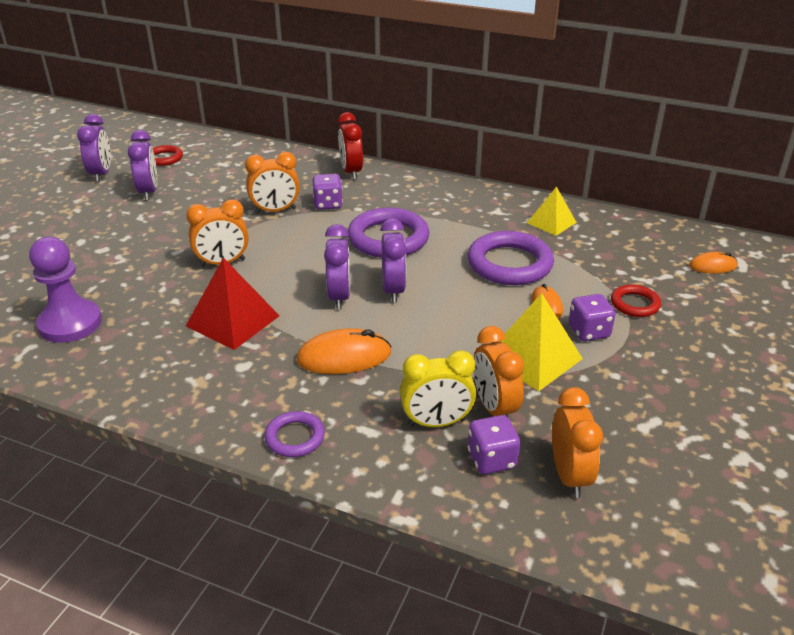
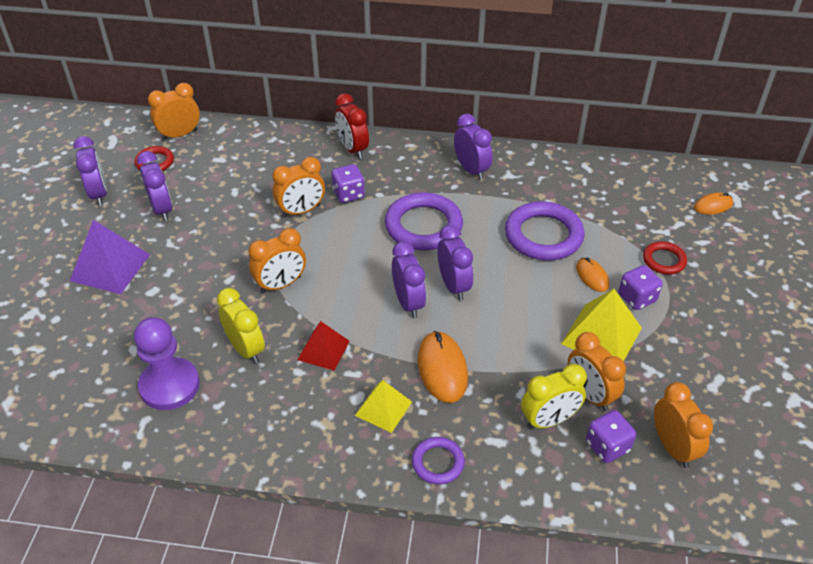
camera: 15 degrees left, 10 degrees up
(76, 226) = (110, 267): none -> purple pyramid
(159, 307) = (246, 349): none -> yellow clock
(198, 142) = (180, 135): none -> orange clock
(232, 321) = (323, 350): red pyramid -> red pyramid, size x0.64
(344, 357) = (442, 369): orange mouse -> orange mouse turned 75 degrees counterclockwise
(460, 202) = (471, 170): none -> purple clock
(551, 222) = (561, 180): yellow pyramid -> yellow pyramid (383, 408)

